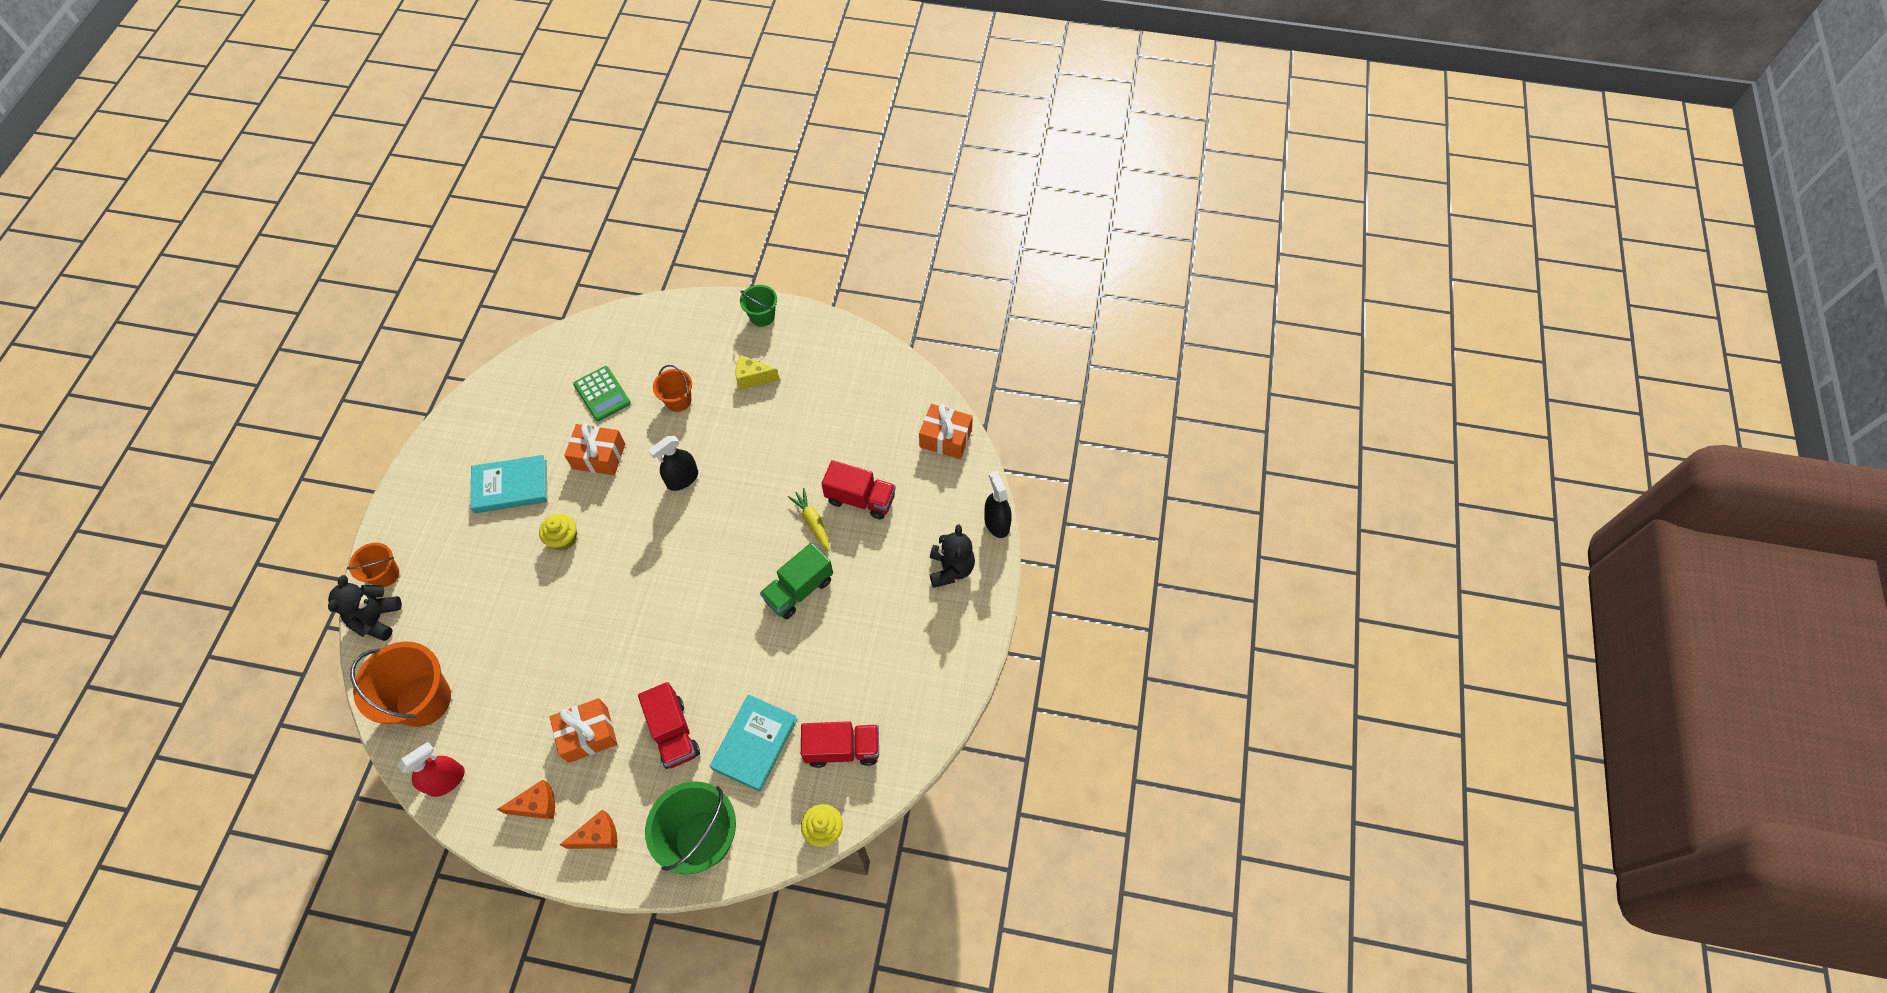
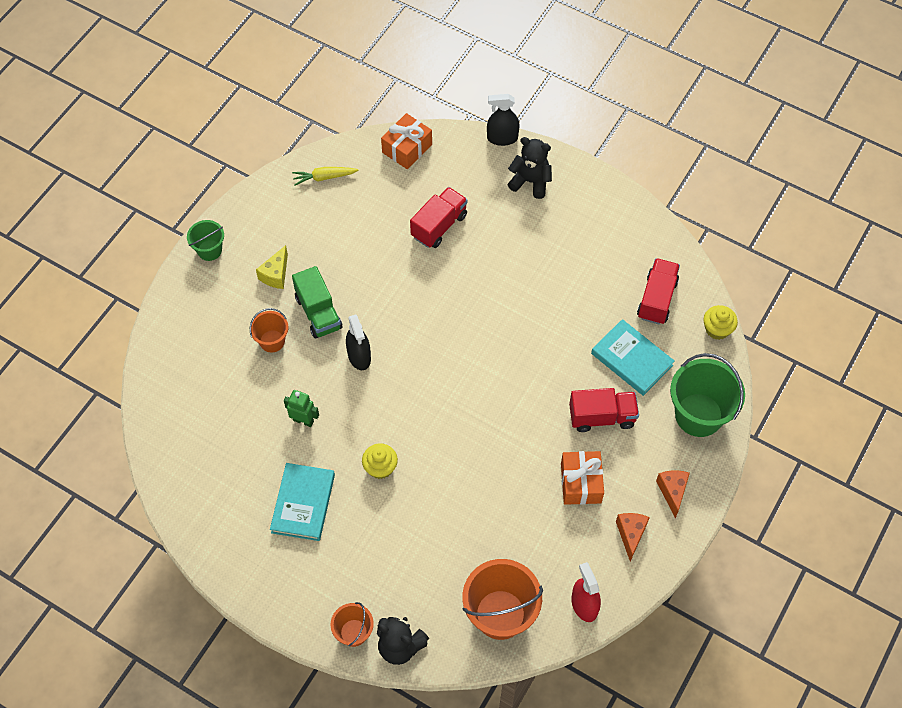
camera: 70 degrees left, 0 degrees up
(599, 456) = (303, 420): orange gift -> green robot
(602, 394) = (233, 404): green calculator -> none
(799, 590) = (507, 293): green truck -> green truck (318, 313)
(812, 522) = (446, 267): yellow carrot -> yellow carrot (324, 177)

